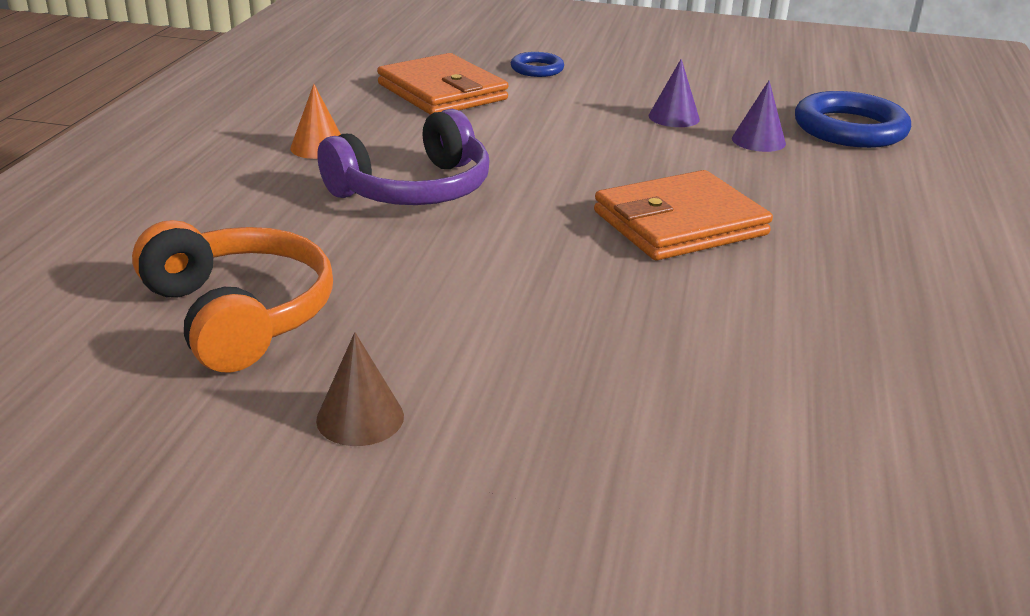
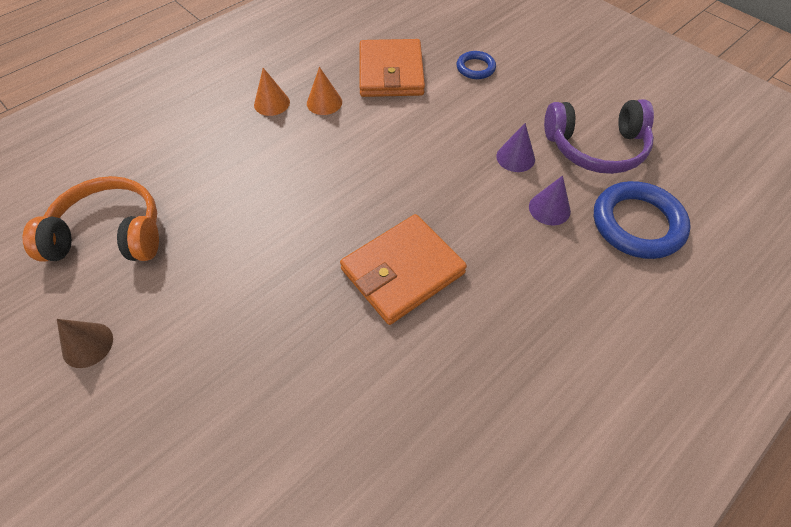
camera: 35 degrees right, 25 degrees up
(239, 314) = (109, 234): orange headphones -> orange headphones turned 90 degrees counterclockwise
(391, 131) = (324, 102): none -> orange cone
(413, 189) = (284, 165): purple headphones -> purple headphones (596, 147)
(680, 223) = (403, 271): orange wallet -> orange wallet turned 45 degrees counterclockwise

